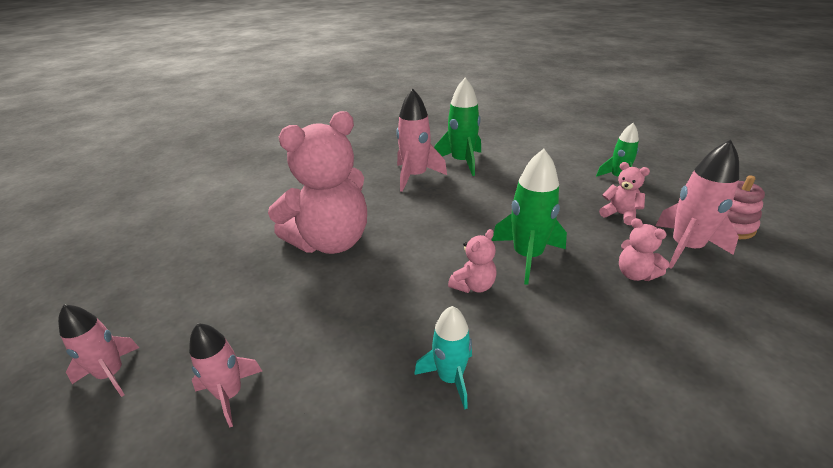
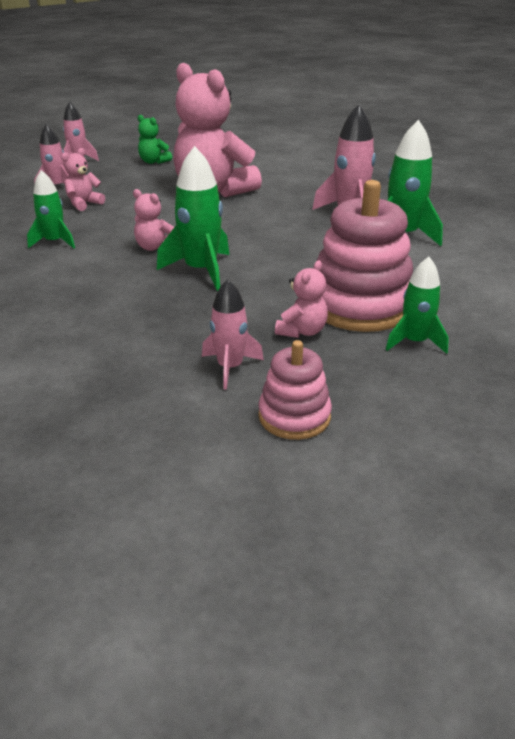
camera: 80 degrees right, 0 degrees up
(195, 286) = (153, 162): none -> green teddy bear
(450, 378) = (54, 242): turquoise rocket -> green rocket
(575, 189) = (360, 305): none -> pink stacking toy
(635, 274) = (174, 326): pink teddy bear -> pink teddy bear (84, 204)
(685, 248) = (230, 367): pink rocket -> pink rocket, size x0.64

